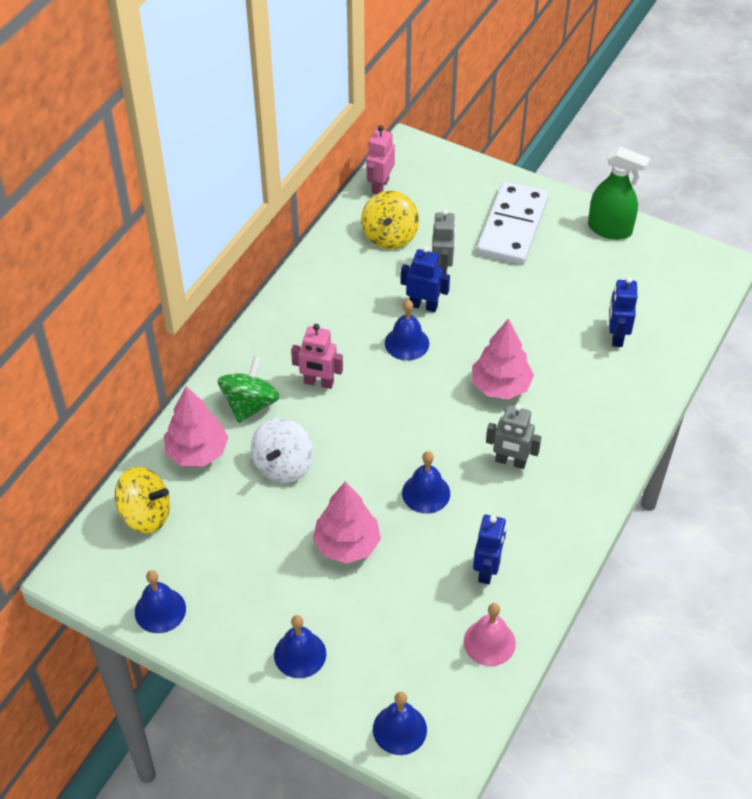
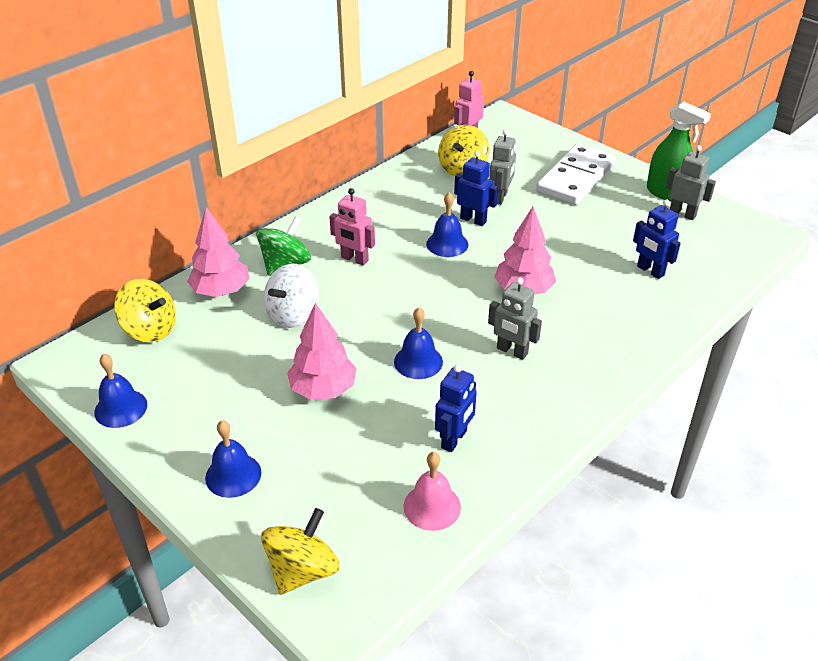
camera: 15 degrees right, 10 degrees down
(399, 729) = (302, 570): blue bell -> yellow spinning top
(616, 336) = (650, 271): blue robot -> blue robot turned 60 degrees counterclockwise
(632, 255) = (682, 214): none -> grey robot

